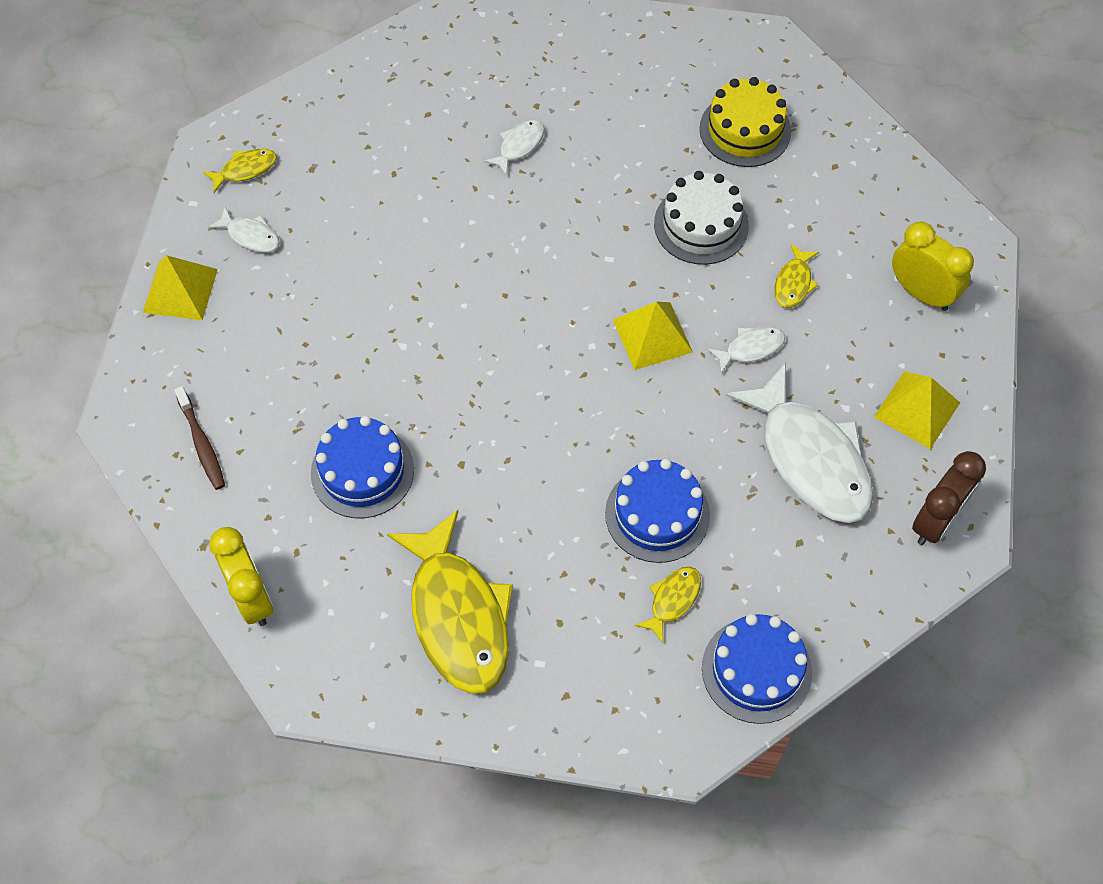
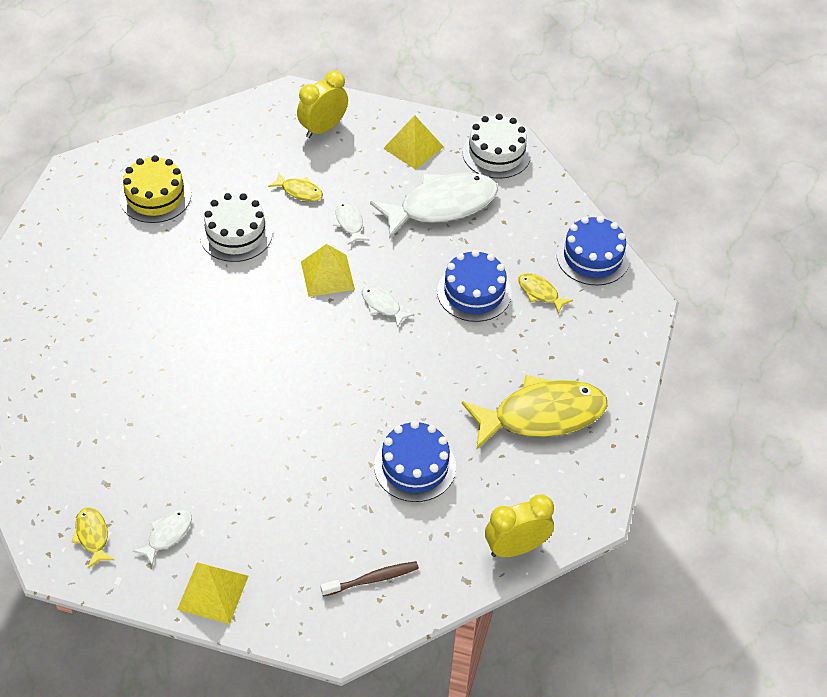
camera: 85 degrees left, 10 degrees down
(519, 146) = (127, 335): white fish -> white fish (382, 305)
(936, 521) = (496, 153): brown clock -> white cake

